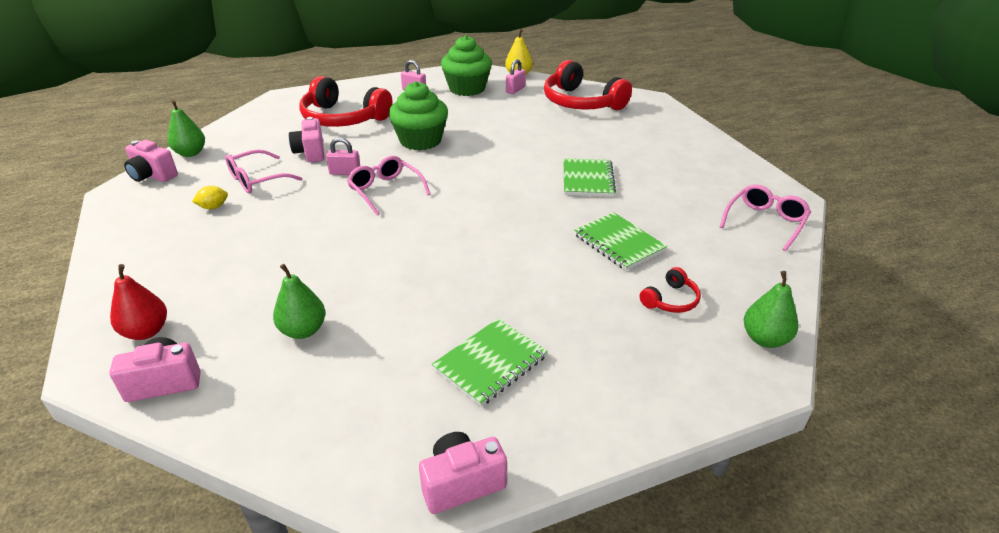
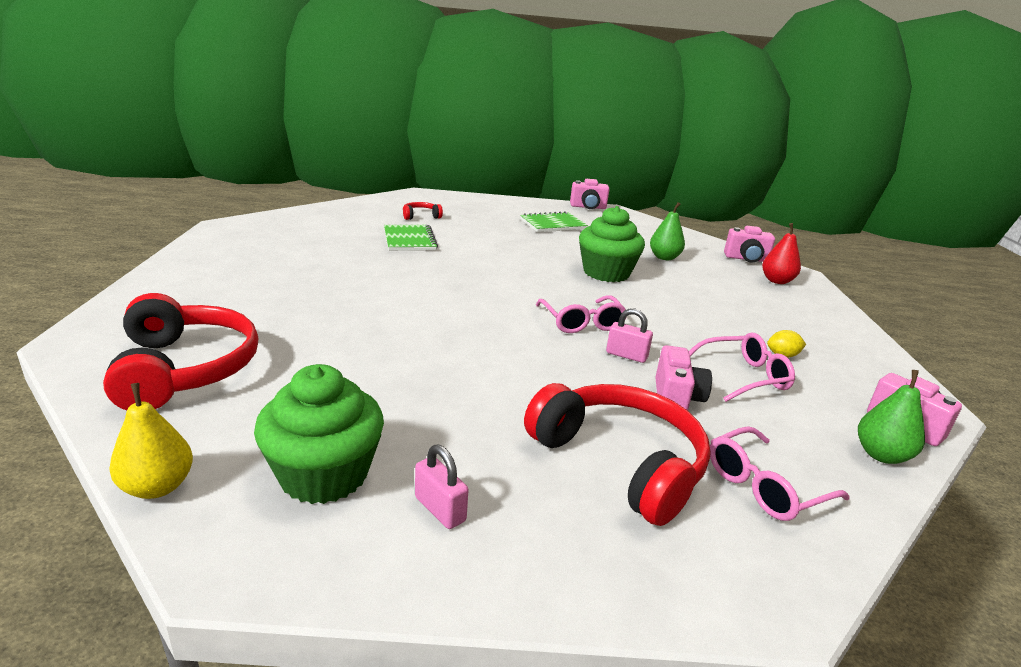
camera: 160 degrees left, 10 degrees down
(420, 140) = (506, 373): green cupcake -> green cupcake (606, 273)
(515, 90) = (237, 437): pink padlock -> none
(588, 179) = (362, 278): green notebook -> none
(764, 339) = (396, 198): green pear -> none
(765, 222) = (282, 222): pink glasses -> pink glasses (765, 486)

